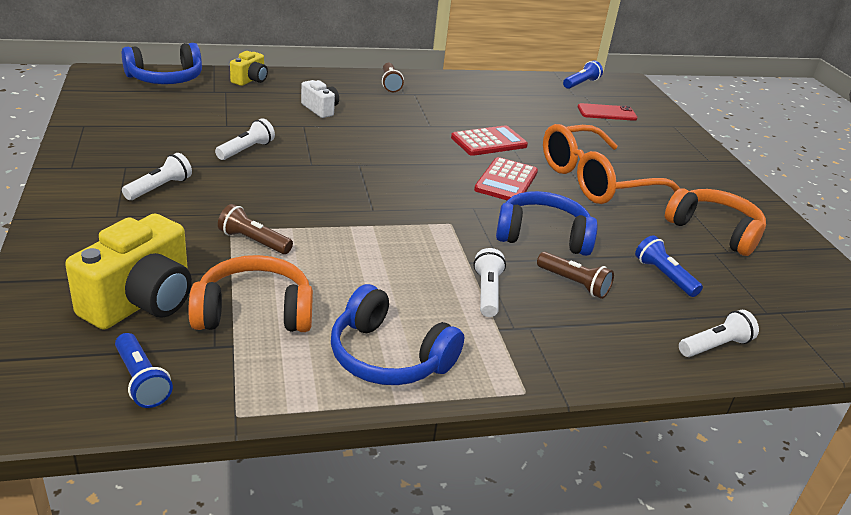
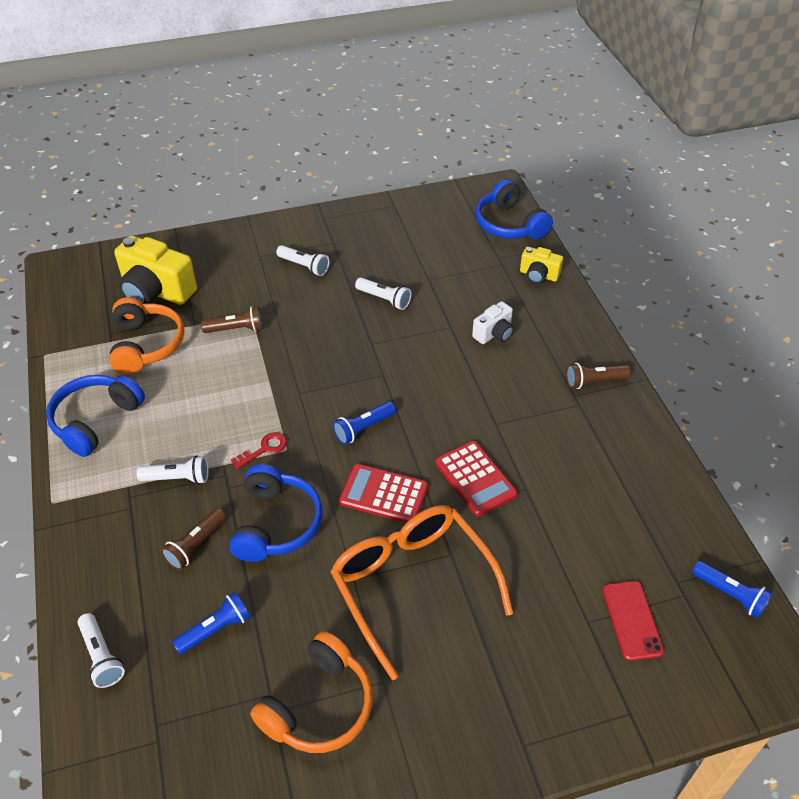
camera: 90 degrees right, 15 degrees up
(141, 381) = (78, 309): blue flashlight -> blue flashlight (363, 428)
(254, 241) = (236, 329): brown flashlight -> brown flashlight turned 60 degrees clockwise
(449, 236) = (264, 449): none -> red key

